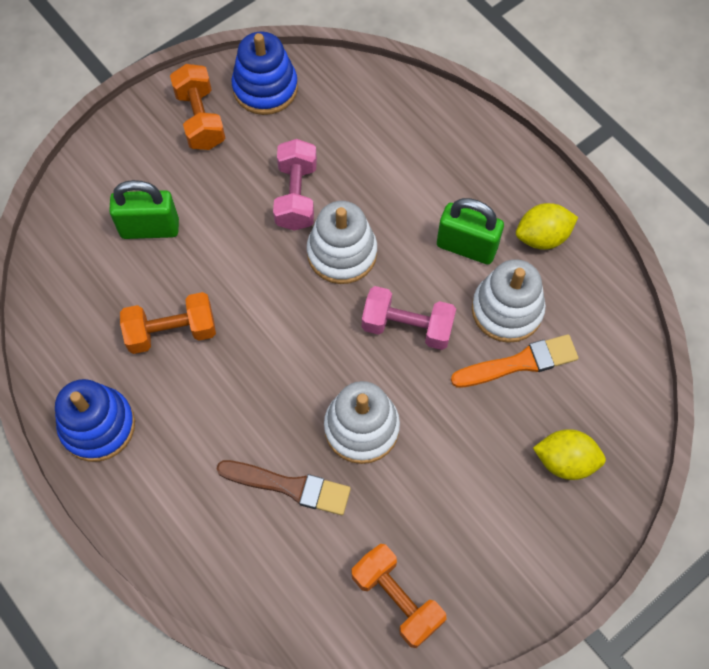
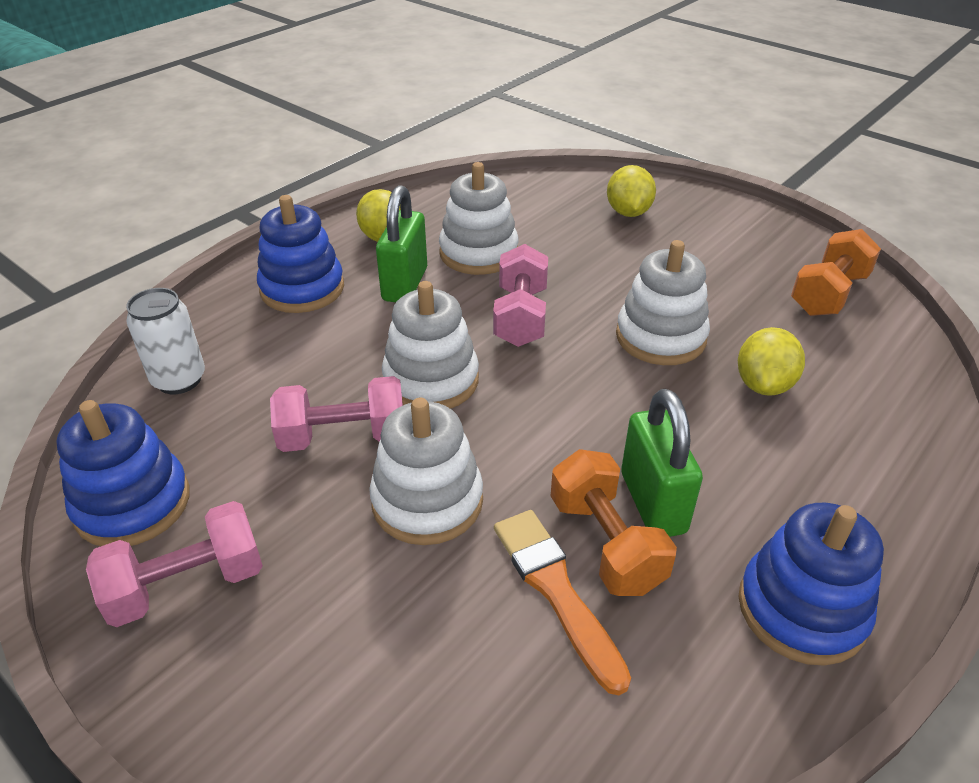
camera: 100 degrees left, 25 degrees down
(150, 228) = (423, 615): green padlock -> green padlock (653, 502)
(200, 119) = (187, 584): orange dumbbell -> pink dumbbell
(229, 239) = (427, 501): none -> white stacking toy
(289, 486) = (763, 384): brown brush -> yellow lemon
(373, 101) = (179, 380): none -> white can
(471, 173) = (302, 288): none -> blue stacking toy
(519, 363) = (537, 242): orange brush -> orange brush (556, 590)

